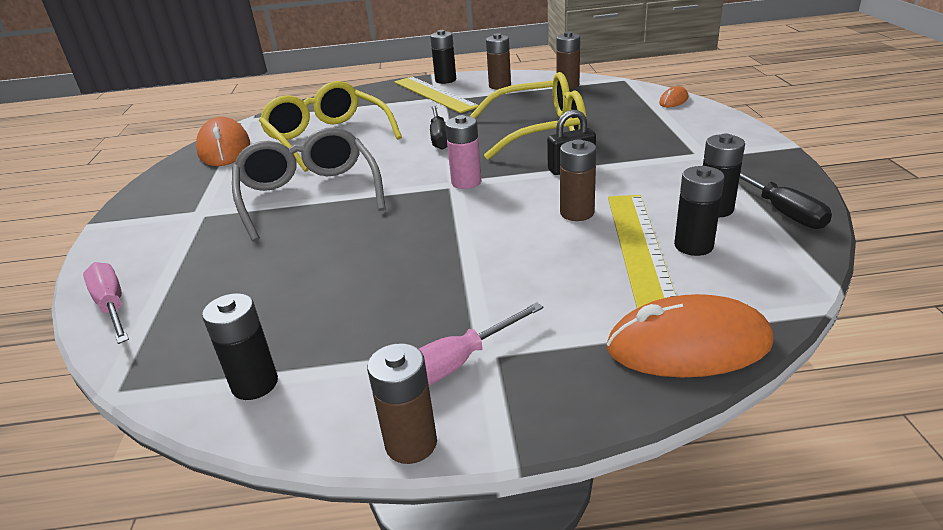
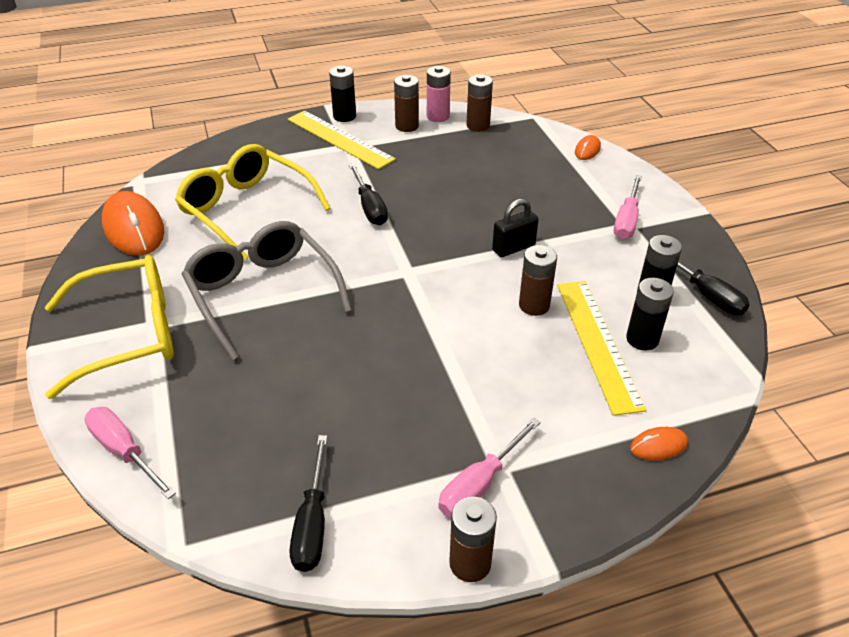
camera: 15 degrees left, 10 degrees up
(255, 384) = (312, 523): black battery -> black screwdriver
(466, 182) = (418, 270): pink battery -> pink battery (438, 116)
(540, 131) = (469, 195): yellow glasses -> yellow glasses (130, 334)
(688, 345) = (658, 446): orange mouse -> orange mouse, size x0.47
(702, 150) = (627, 220): none -> pink screwdriver

